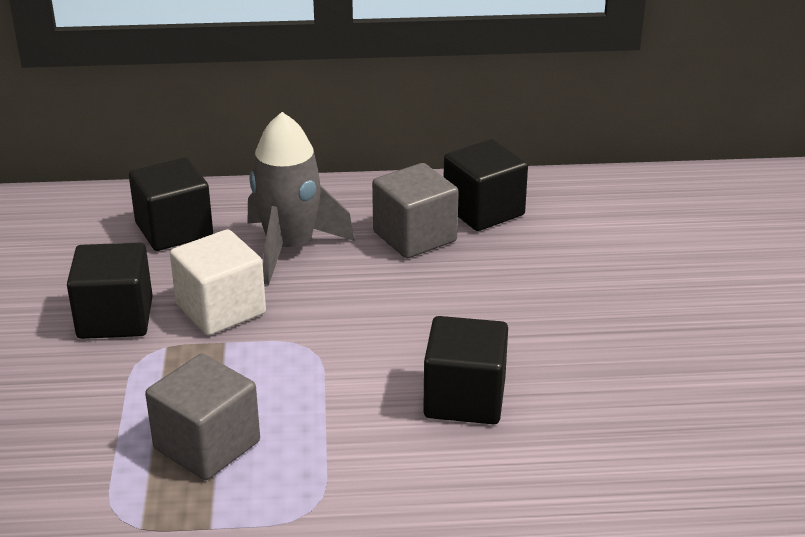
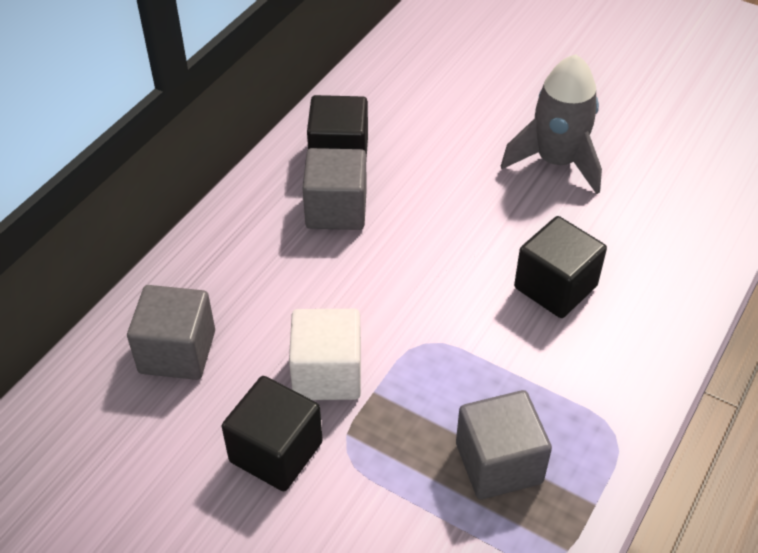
camera: 55 degrees left, 15 degrees up
(174, 230) = (177, 352): black cube -> grey cube
(290, 248) = (280, 289): grey rocket -> grey rocket (556, 161)

